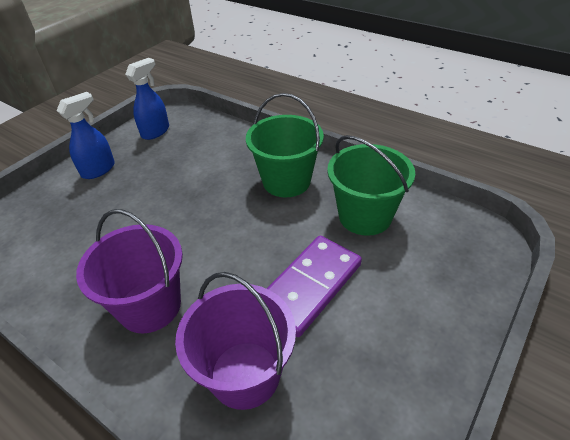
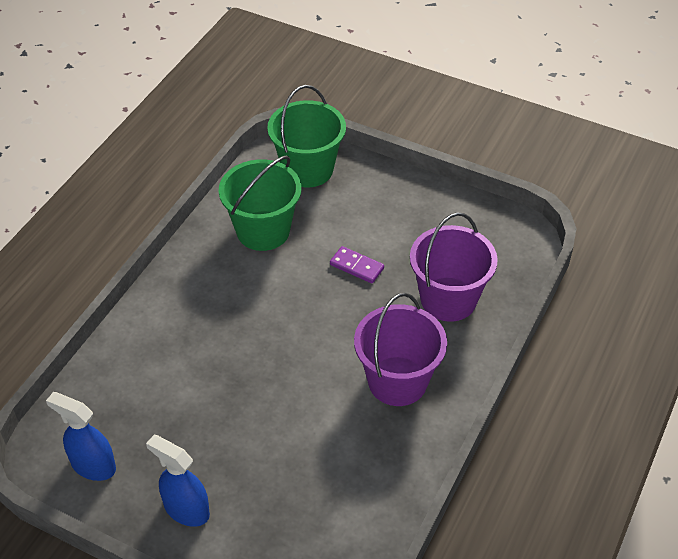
camera: 100 degrees left, 5 degrees up
(286, 181) = (209, 298): green bucket -> green bucket (308, 169)
(310, 286) = (357, 266): purple domino -> purple domino, size x0.51

